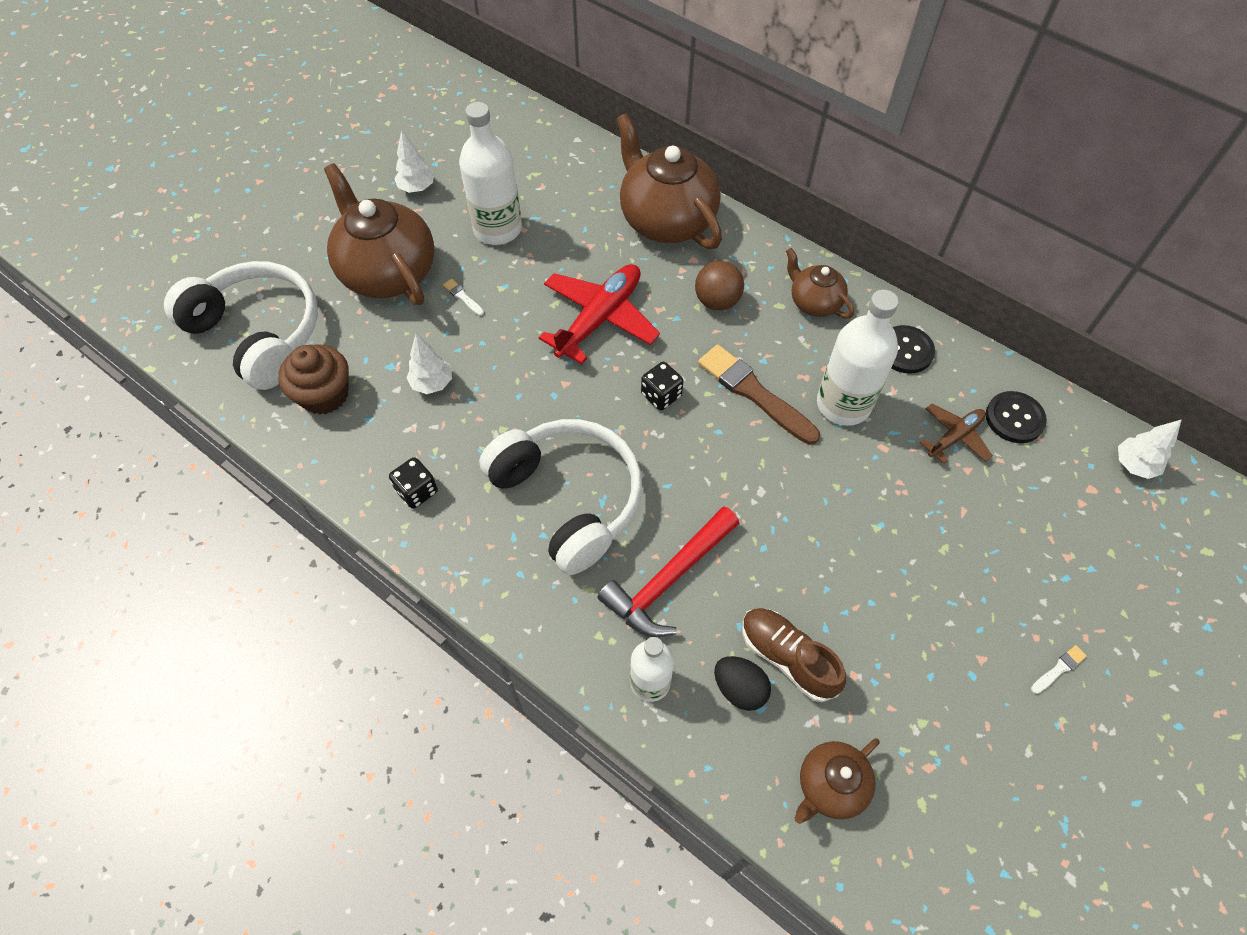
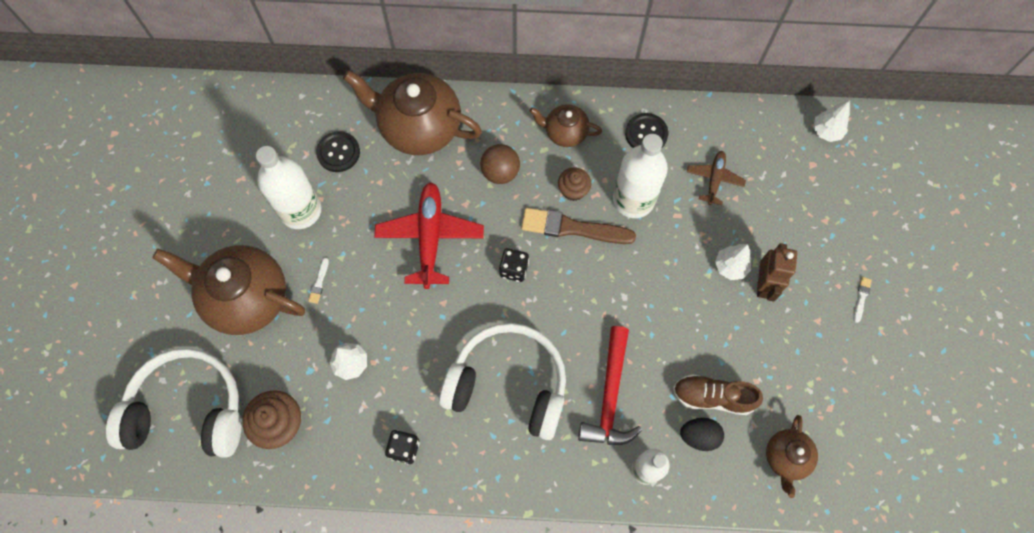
camera: 35 degrees left, 10 degrees up
(417, 188) = (210, 213): white tree -> white tree (730, 267)
(463, 297) = (319, 282): white brush -> white brush turned 90 degrees counterclockwise
(782, 359) = (573, 190): none -> brown cupcake
(938, 577) = (764, 284): none -> brown robot
(1014, 418) = (741, 142): black button -> black button (338, 152)

